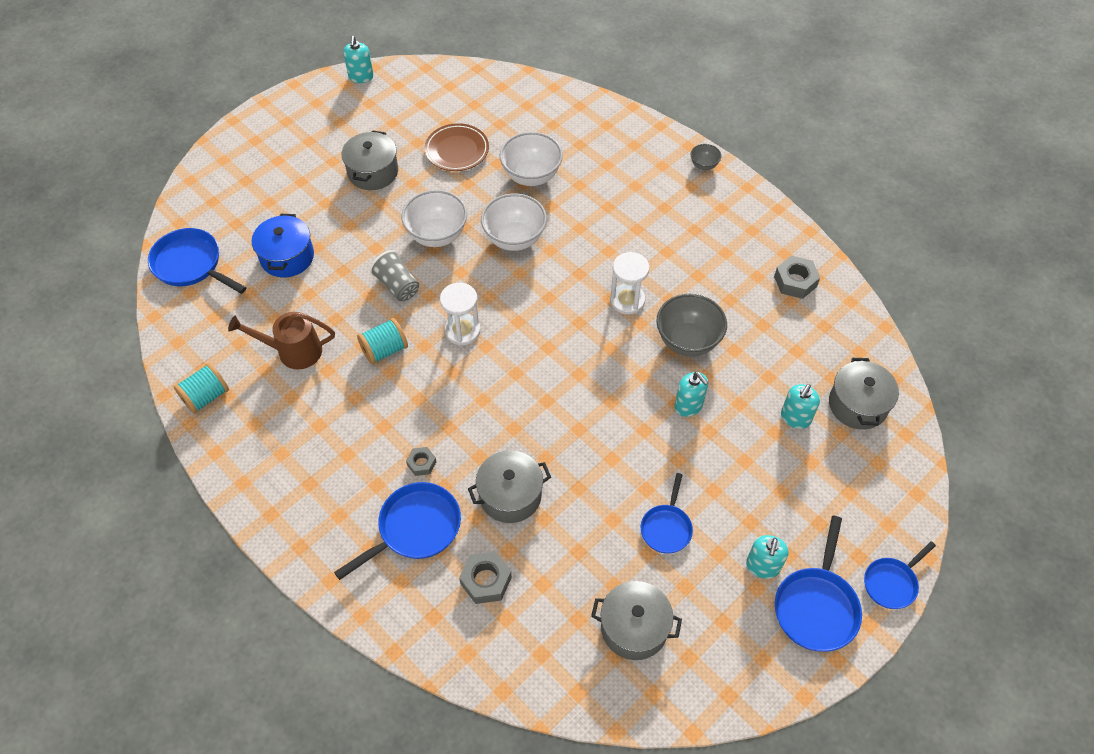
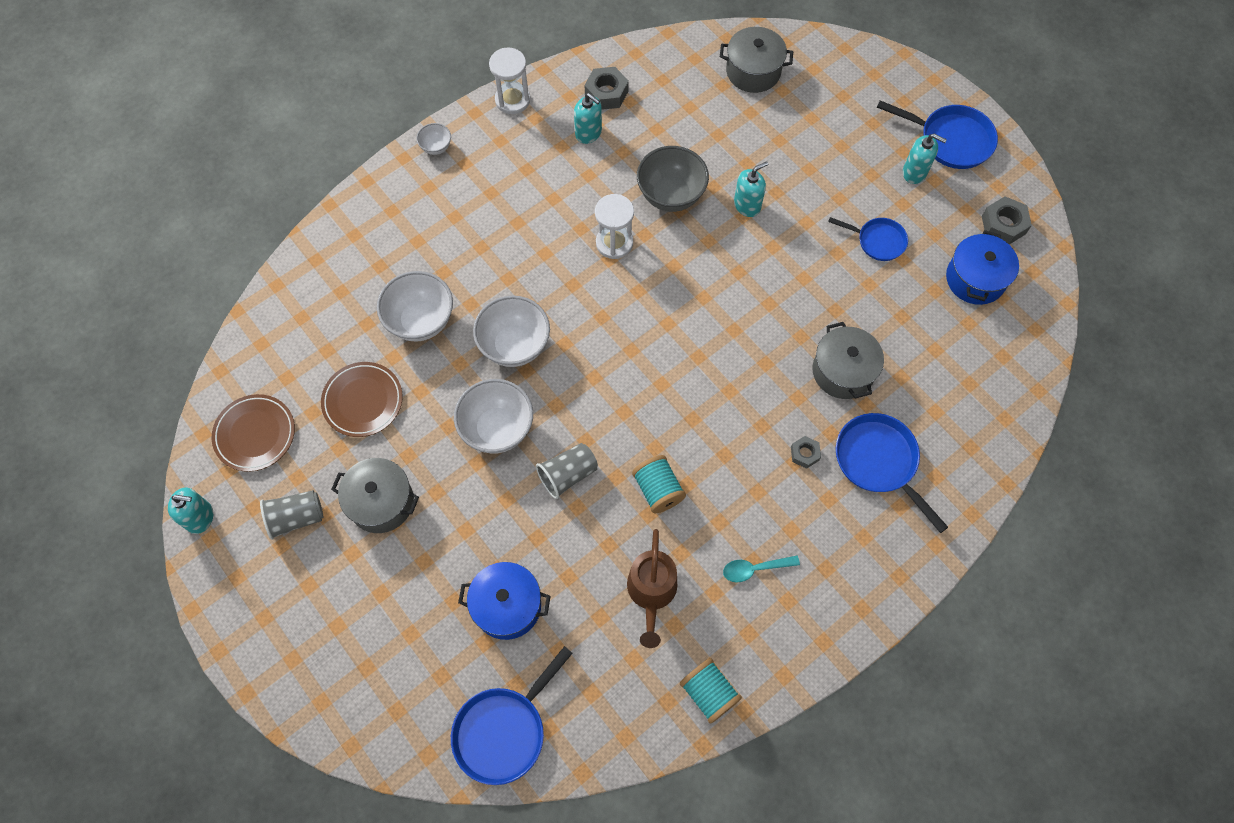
camera: 85 degrees left, 10 degrees up
(311, 426) = (755, 569): none -> turquoise spoon
(360, 126) = (296, 518): none -> grey cup
(426, 95) = (255, 434): none -> brown plate
(462, 331) = (639, 407): white hourglass -> white hourglass (512, 100)
(486, 581) = (933, 399): grey nut -> grey nut (1003, 225)
(634, 628) = (975, 279): grey pot -> blue pot
(704, 165) = (436, 147): grey bowl -> white bowl
(795, 418) = (765, 121): turquoise soap dispenser -> turquoise soap dispenser (588, 133)
(891, 583) = (928, 83): blue pan -> none

